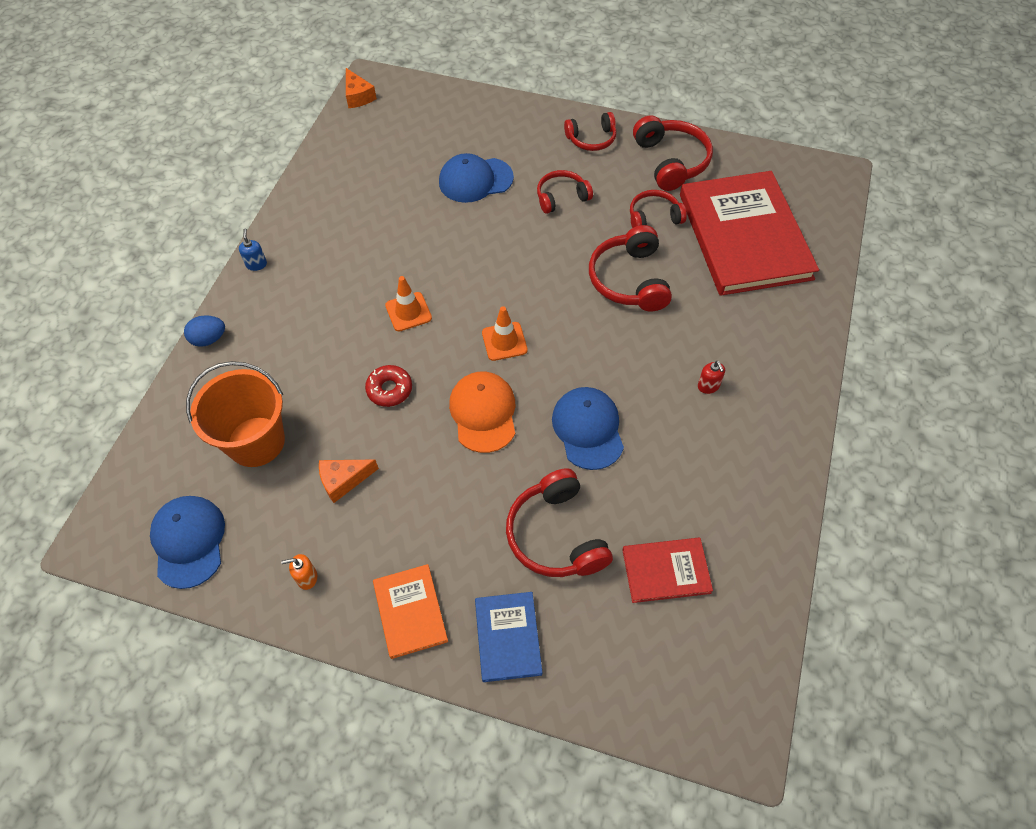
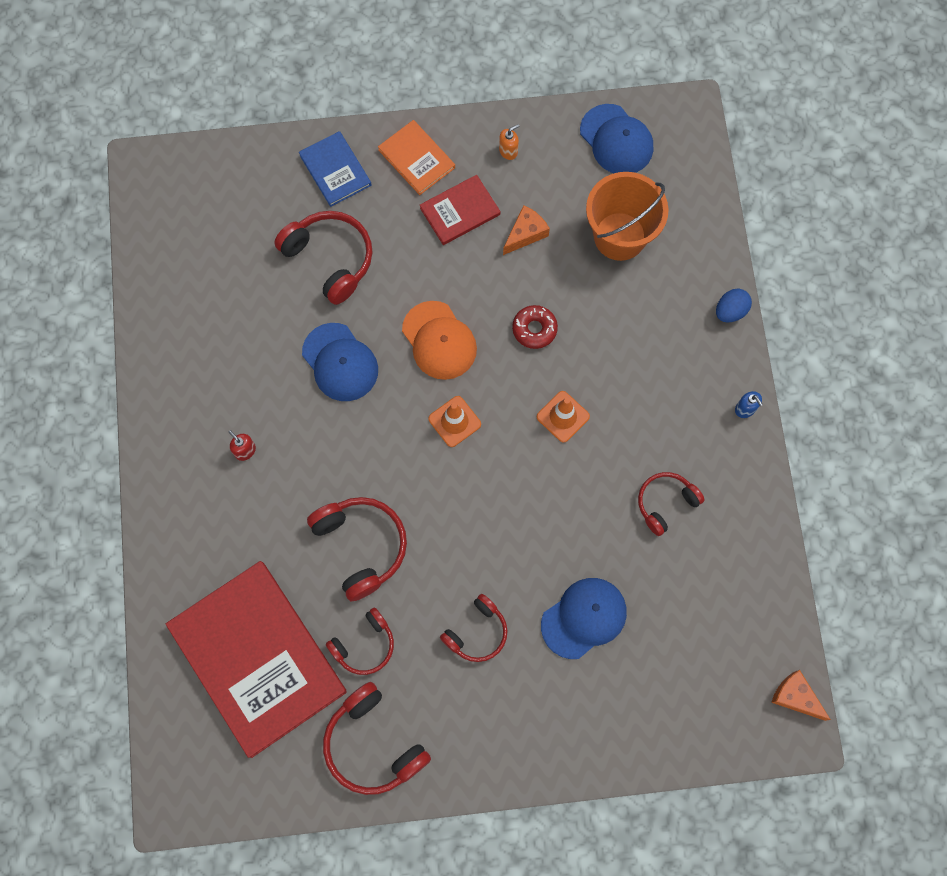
camera: 155 degrees right, 15 degrees up
(591, 139) = (480, 743): red headphones -> red headphones (665, 503)
(666, 571) = (232, 265): red book -> red book (460, 211)

